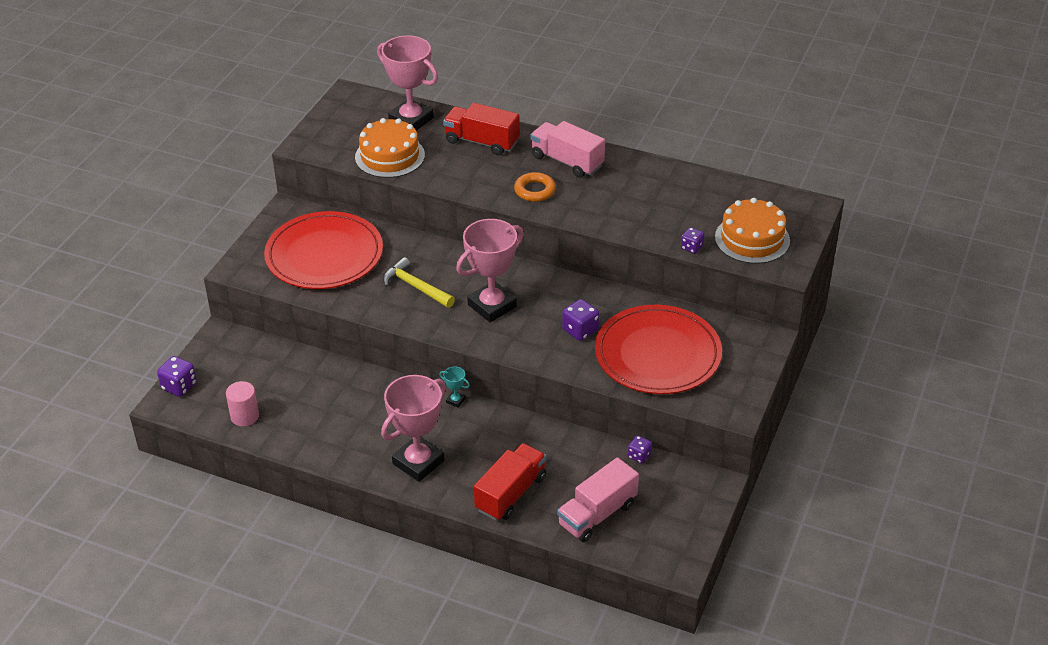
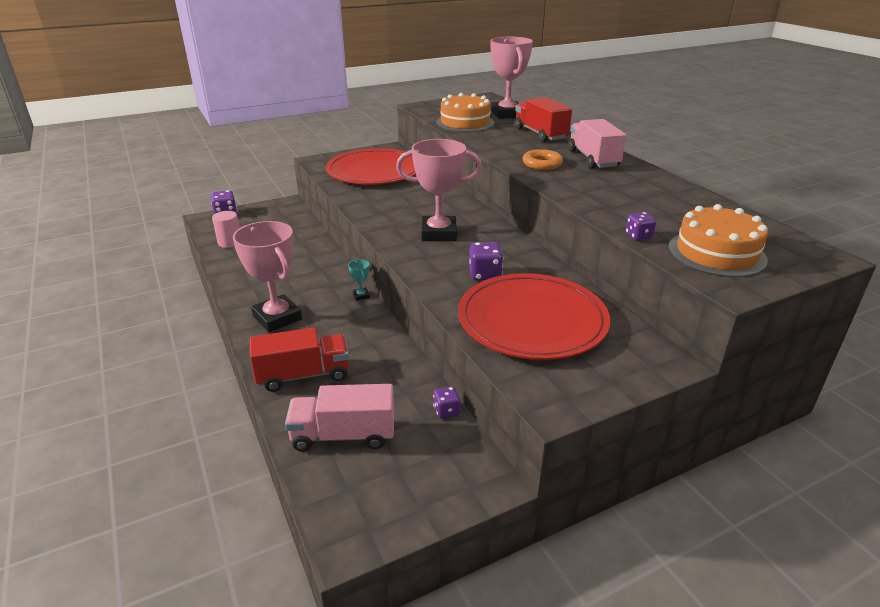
camera: 40 degrees right, 10 degrees down
(415, 287) = (403, 204): yellow hammer -> none
(418, 462) = (277, 318): pink trophy -> pink trophy turned 60 degrees clockwise

